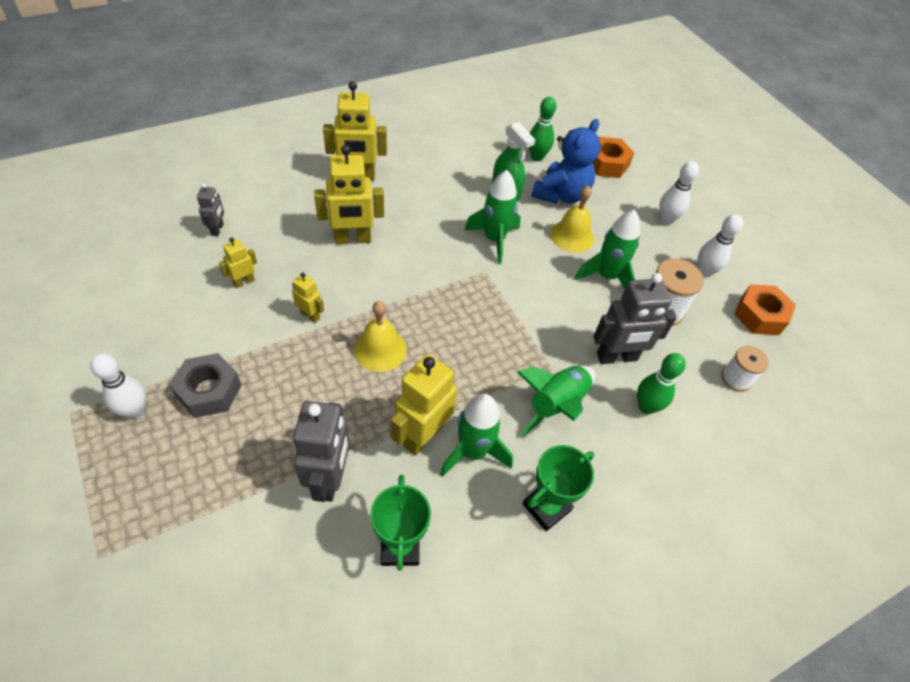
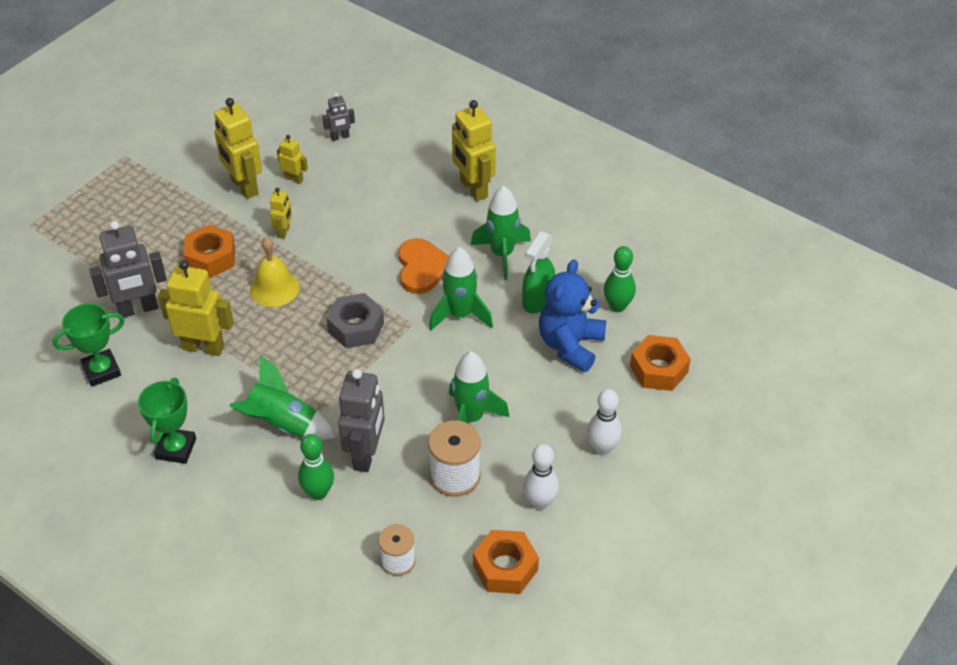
camera: 70 degrees right, 5 degrees down
(135, 411) = (142, 184): white bowling pin -> none
(209, 391) = (179, 211): grey nut -> grey nut (356, 327)
(301, 386) = (211, 258): none -> orange nut
(352, 239) = (388, 220): yellow robot -> yellow robot (244, 187)
(426, 241) = (422, 268): none -> orange heart
(473, 452) = (204, 384): green rocket -> green rocket (502, 254)
(546, 507) = (176, 448): green trophy -> green trophy turned 75 degrees clockwise
(561, 194) = (570, 345): blue teddy bear -> blue teddy bear turned 105 degrees clockwise
(572, 236) = (511, 373): yellow bell -> none
(617, 357) = (366, 454): grey robot -> grey robot turned 135 degrees counterclockwise

